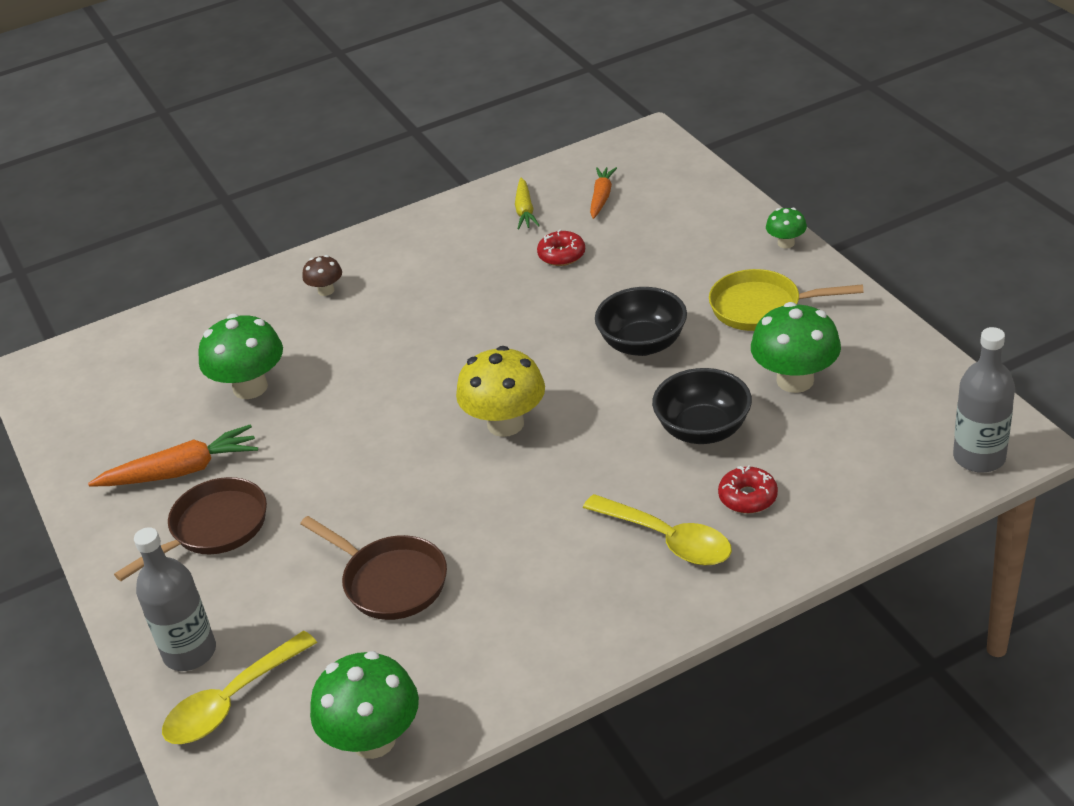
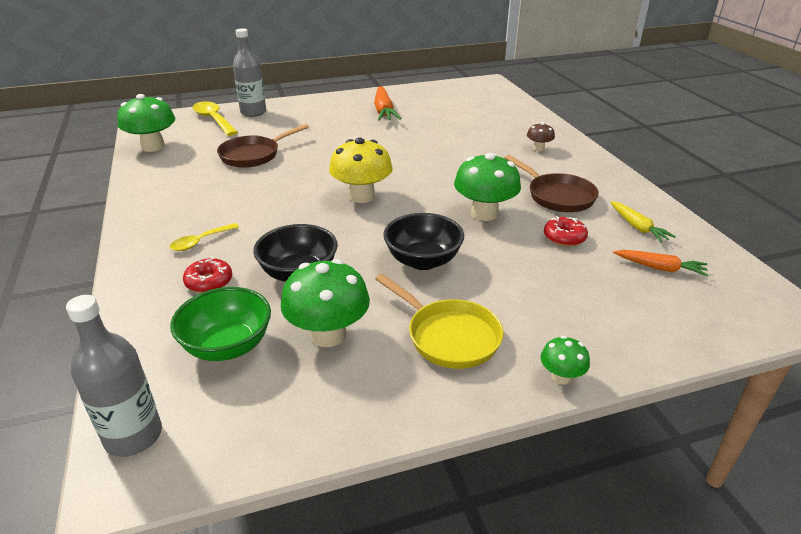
camera: 95 degrees right, 5 degrees down
(213, 528) = (333, 117): brown pan -> brown pan (557, 196)
(250, 387) = (446, 126): green mushroom -> green mushroom (484, 213)
(525, 210) = (637, 227): yellow carrot -> yellow carrot turned 120 degrees counterclockwise
(668, 539) = (200, 242): yellow spoon -> yellow spoon, size x0.60
(762, 307) = (448, 336): yellow pan -> yellow pan turned 120 degrees clockwise
(843, 442) = (227, 346): none -> green bowl

